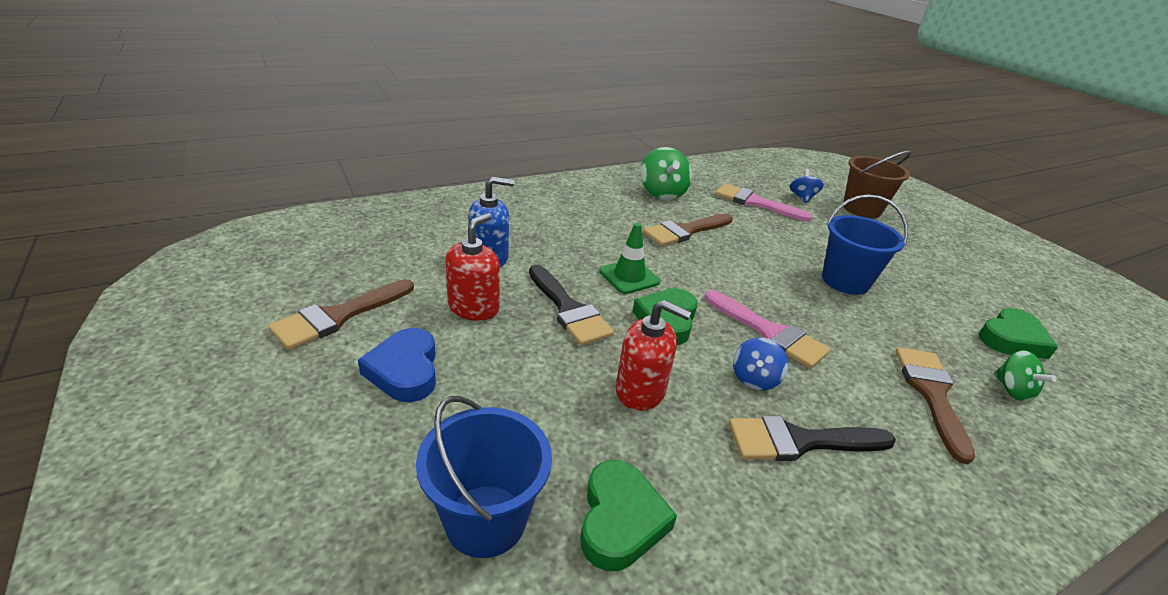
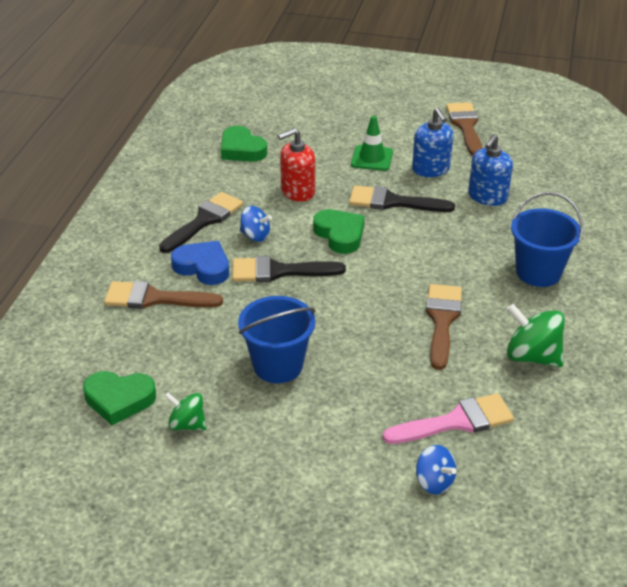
camera: 135 degrees right, 5 degrees up
(405, 370) = (395, 132): blue heart -> blue heart (203, 267)
(474, 308) = (431, 169): red soap dispenser -> blue soap dispenser
(485, 520) = (283, 122): blue bucket -> blue bucket (538, 272)
(629, 276) = (404, 247): green traffic cone -> green traffic cone (372, 158)
(754, 379) = (255, 236): blue spinning top -> blue spinning top turned 135 degrees clockwise
(769, 332) = (279, 271): pink brush -> black brush
(861, 209) = (363, 521): brown bucket -> none
(931, 394) = (155, 298): brown brush -> brown brush turned 135 degrees clockwise
(1011, 339) = (119, 400): green heart -> green heart turned 90 degrees counterclockwise
(1012, 390) = (106, 341): green spinning top -> green spinning top (187, 424)

